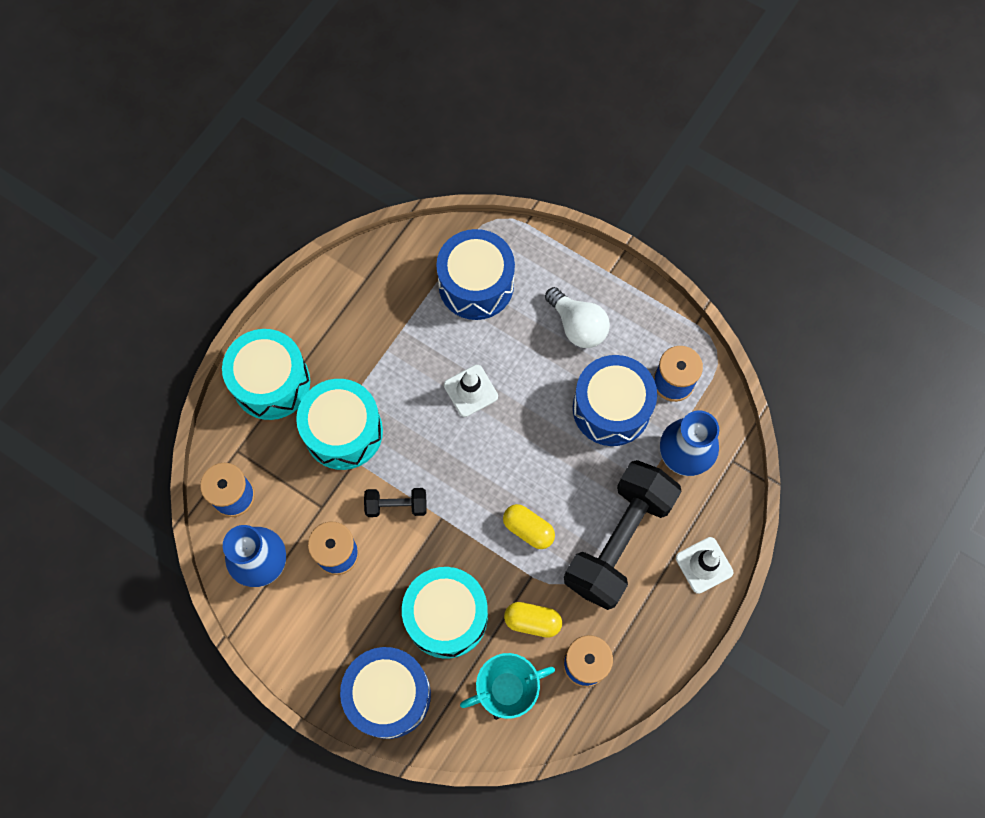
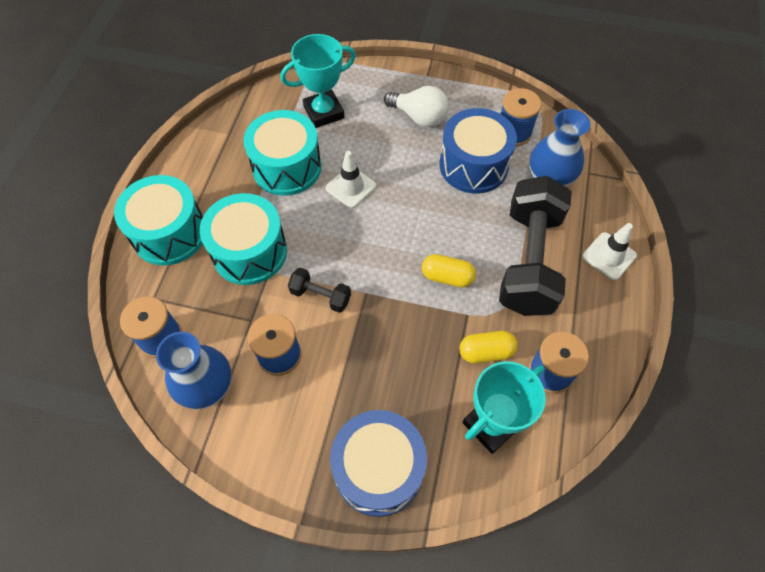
camera: 20 degrees left, 10 degrees down
(396, 505) = (320, 296): black dumbbell -> black dumbbell turned 45 degrees clockwise
(446, 616) = (405, 375): turquoise drum -> turquoise drum (287, 167)
(476, 284) = (324, 112): blue drum -> turquoise trophy

